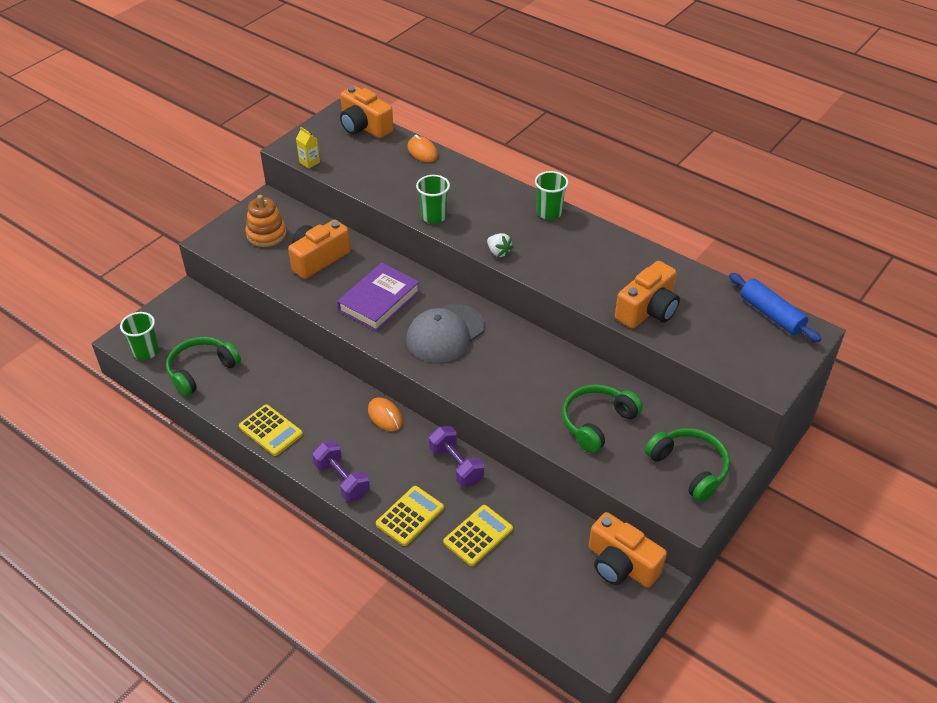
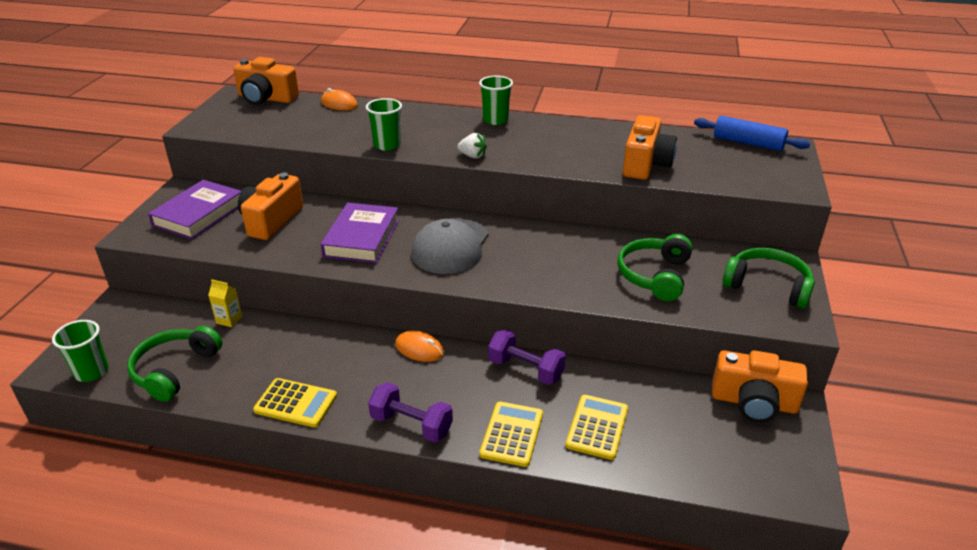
camera: 25 degrees left, 10 degrees down
(266, 234) = (199, 214): orange stacking toy -> purple book
(309, 162) = (225, 133): yellow carton -> yellow carton (229, 320)

